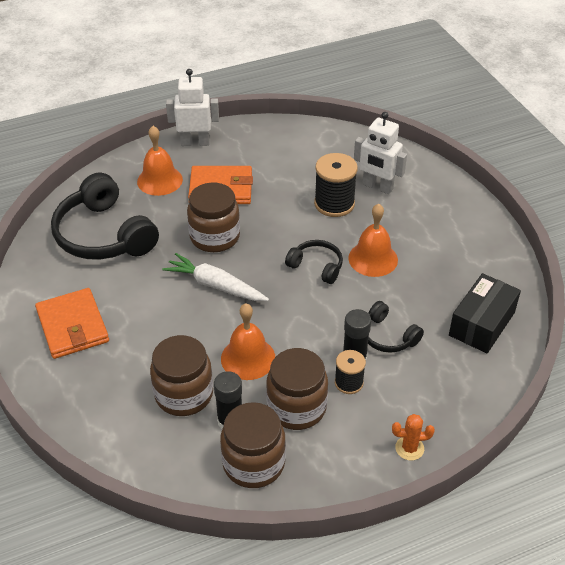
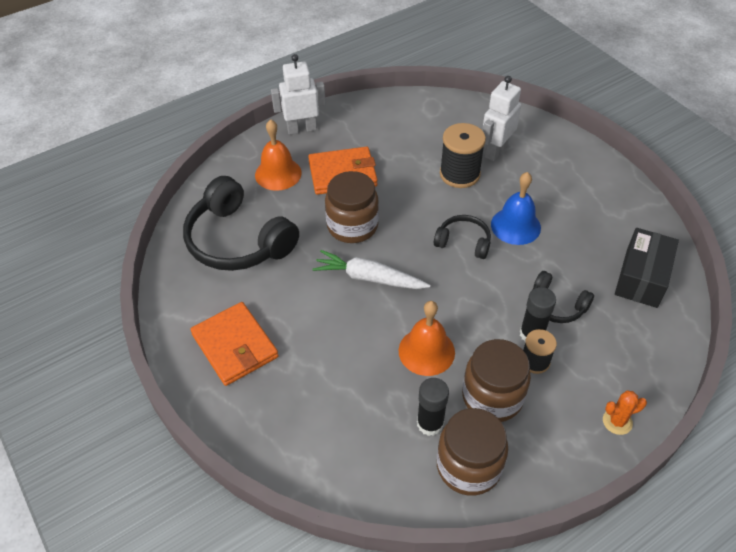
camera: 10 degrees left, 5 degrees up
(184, 394) = (374, 402): brown jar -> none
(373, 259) = (515, 226): orange bell -> blue bell
(377, 187) = (495, 151): white robot -> white robot turned 105 degrees clockwise

